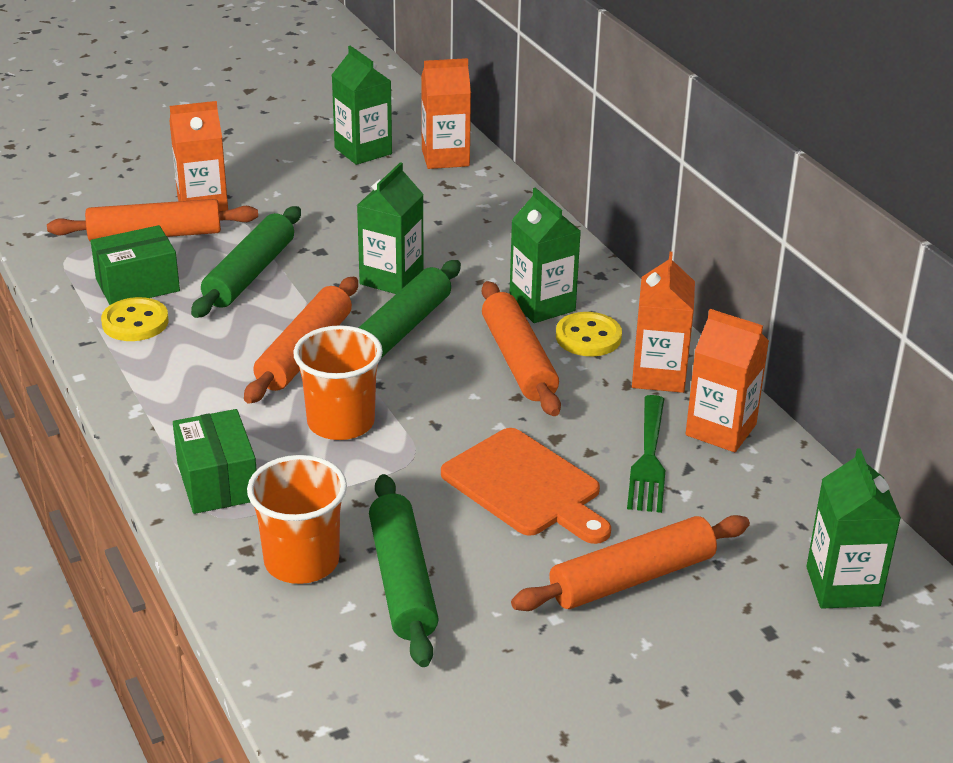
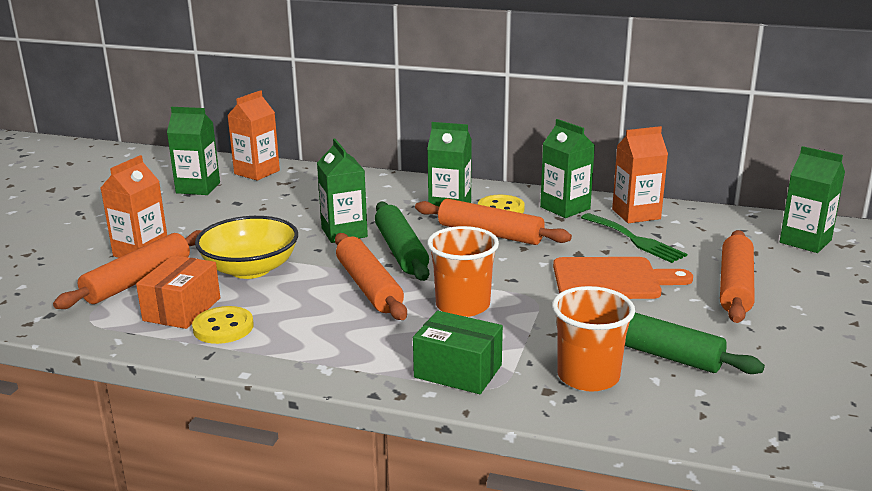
camera: 45 degrees left, 10 degrees down
(137, 285) = (182, 309): green box -> orange box
(249, 274) = (250, 269): green rolling pin -> yellow bowl
(659, 375) = (565, 208): orange carton -> green carton

